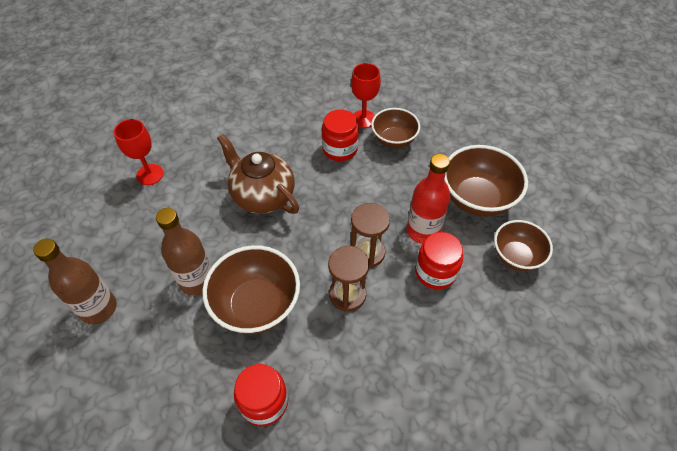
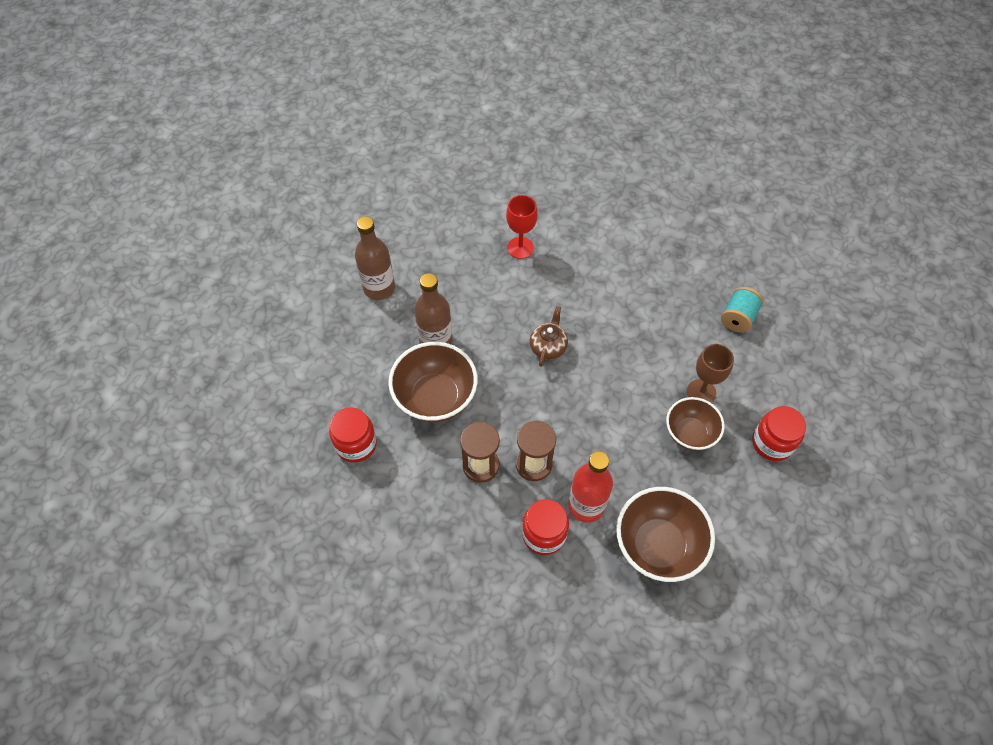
camera: 65 degrees right, 5 degrees up
(262, 196) = (548, 347): brown teapot -> brown teapot, size x0.57
(315, 73) = (738, 318): none -> turquoise spool
(340, 149) = (645, 387): red jar -> red jar (772, 443)
(363, 119) = (701, 392): red goblet -> brown goblet
(516, 256) = (604, 608): brown bowl -> none

